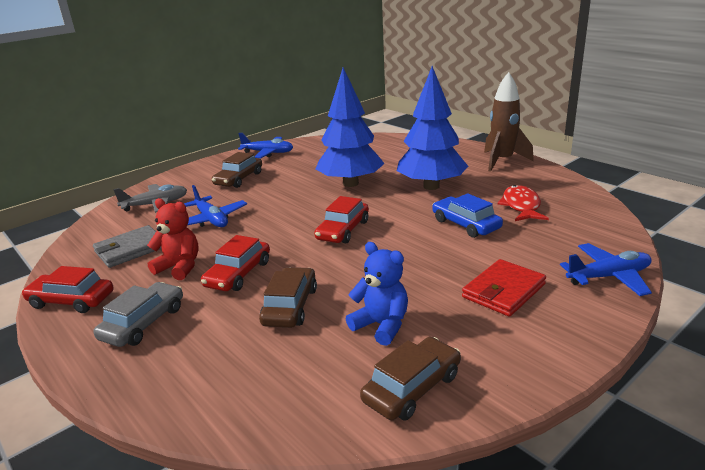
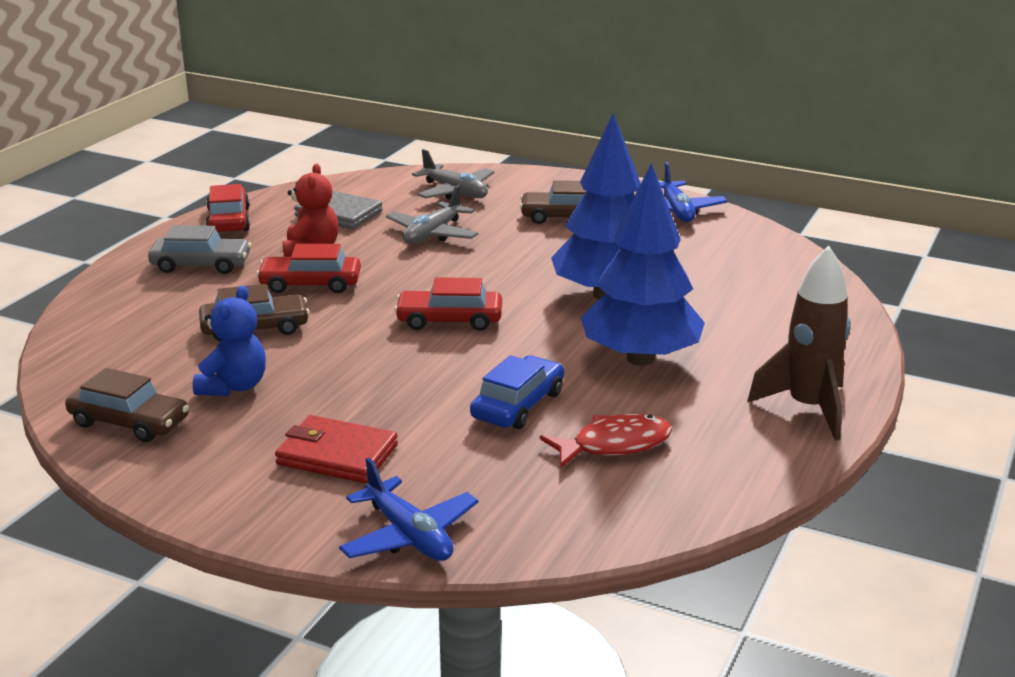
camera: 65 degrees right, 0 degrees up
(211, 220) = (432, 234): blue plane -> grey plane

